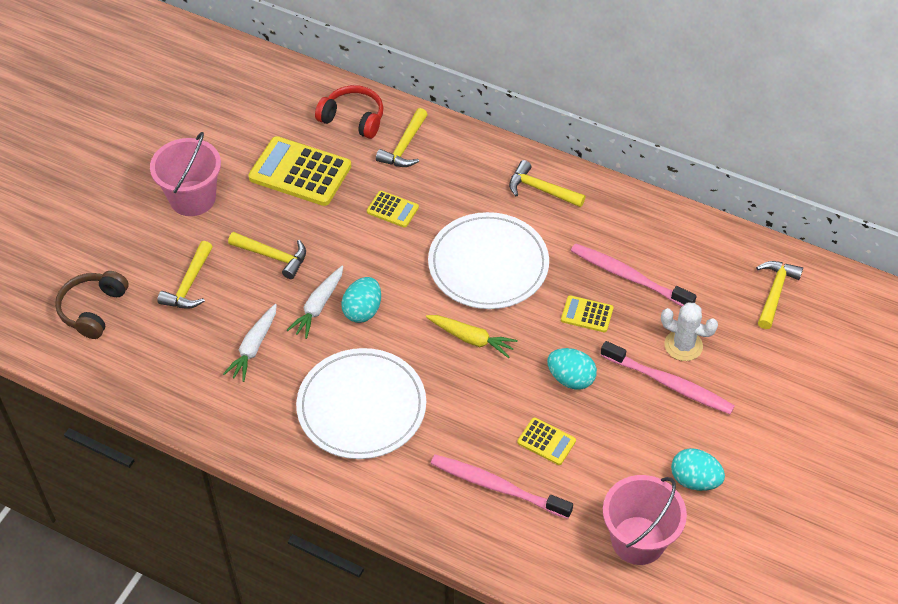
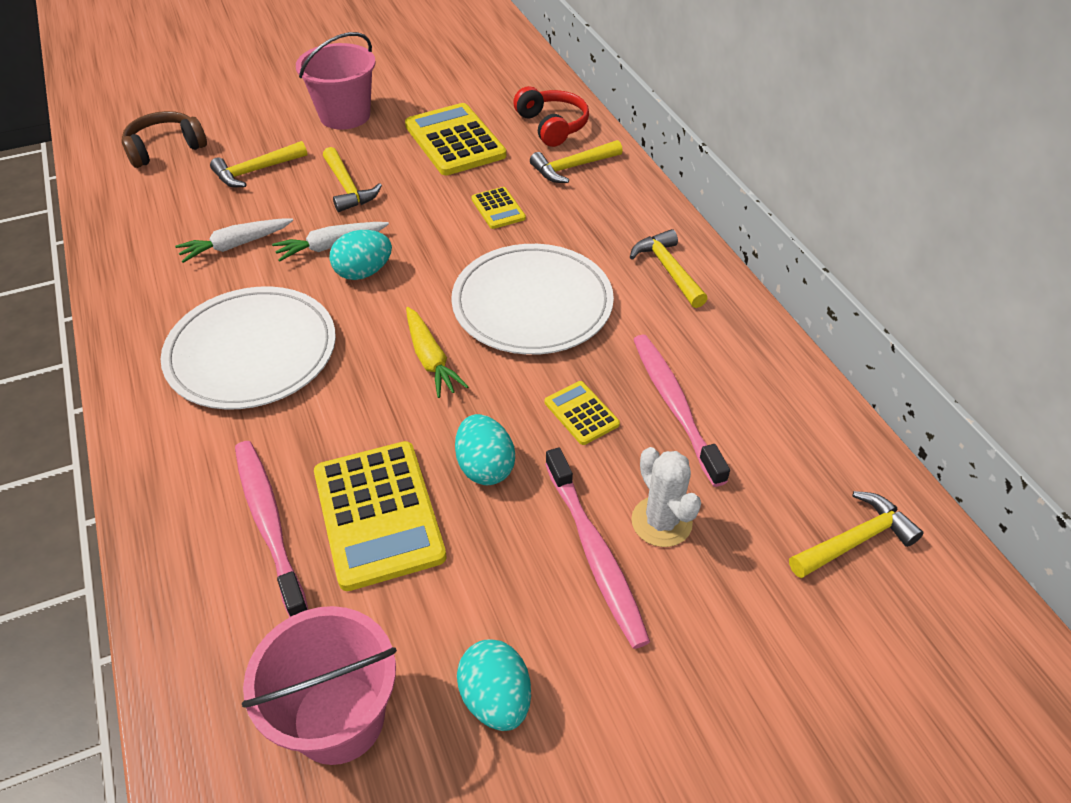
camera: 40 degrees right, 5 degrees down
(546, 442) = (378, 514): yellow calculator -> yellow calculator, size x2.00

